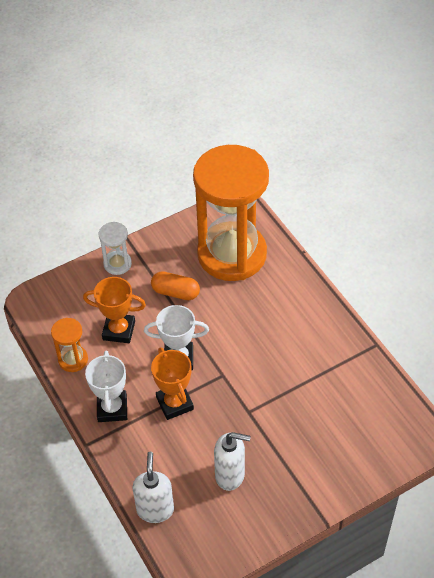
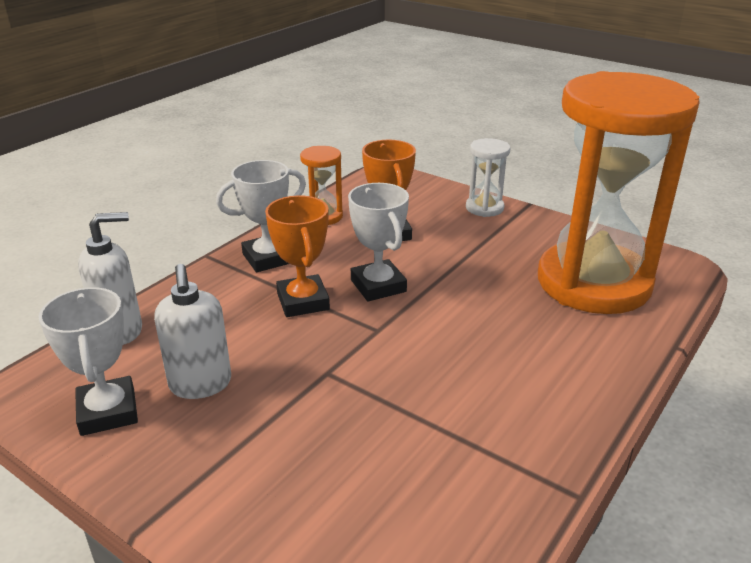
camera: 65 degrees right, 20 degrees down
(174, 403) = (303, 301): orange trophy -> orange trophy turned 60 degrees counterclockwise
(175, 292) = (483, 256): orange capsule -> none
(233, 525) = (108, 412): none -> white trophy

